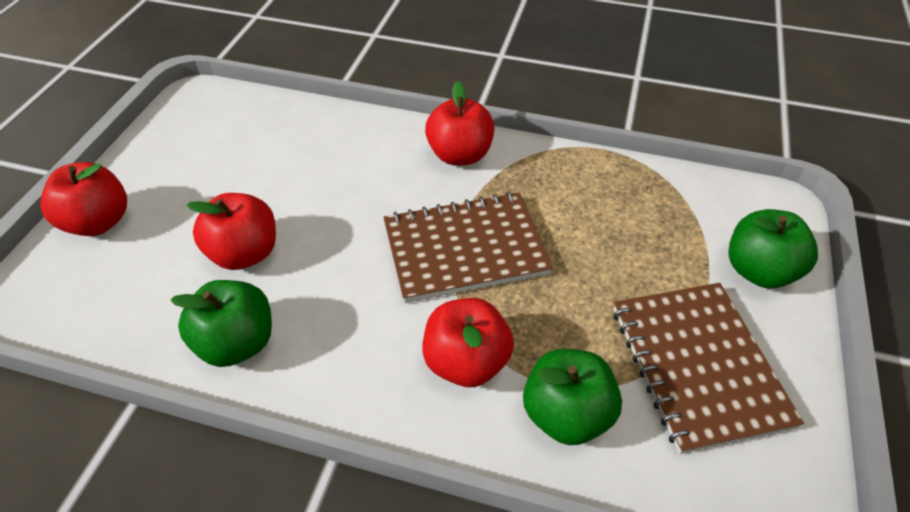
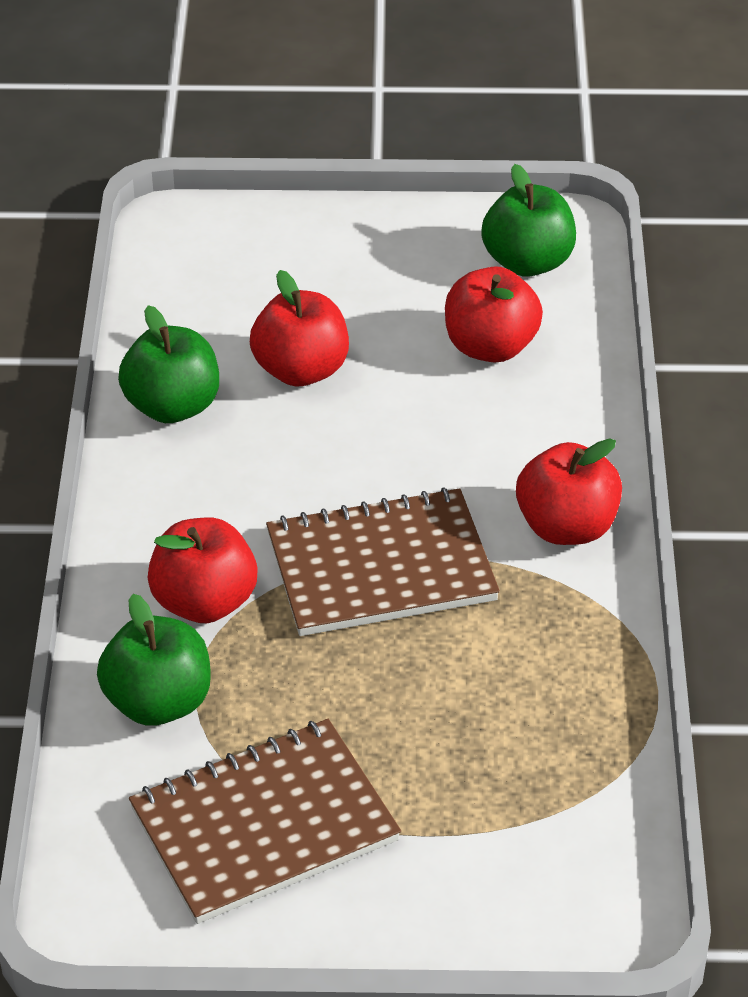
camera: 75 degrees right, 5 degrees down
(98, 222) = (304, 235): red apple -> red apple (490, 347)
(465, 249) = (381, 568): brown notebook -> brown notebook turned 75 degrees counterclockwise
(758, 271) = (457, 893): green apple -> green apple (527, 262)

